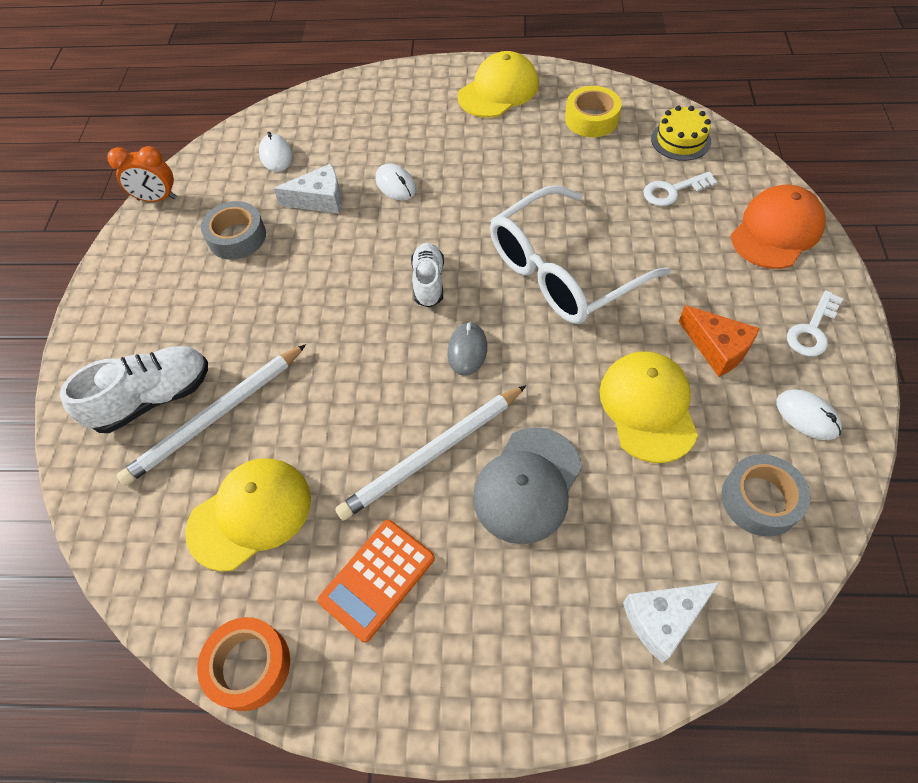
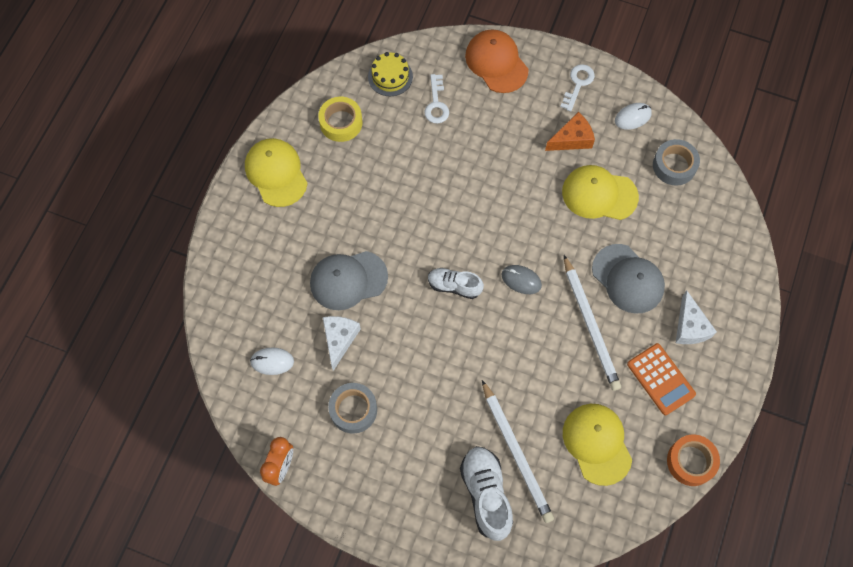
camera: 75 degrees left, 10 degrees up
(396, 185) = (348, 280): white mouse -> grey cap
(562, 271) = (479, 199): white glasses -> none
(663, 619) = (724, 242): white cheese -> white cheese (690, 327)
(812, 330) = (578, 84): white key -> white key turned 120 degrees counterclockwise

